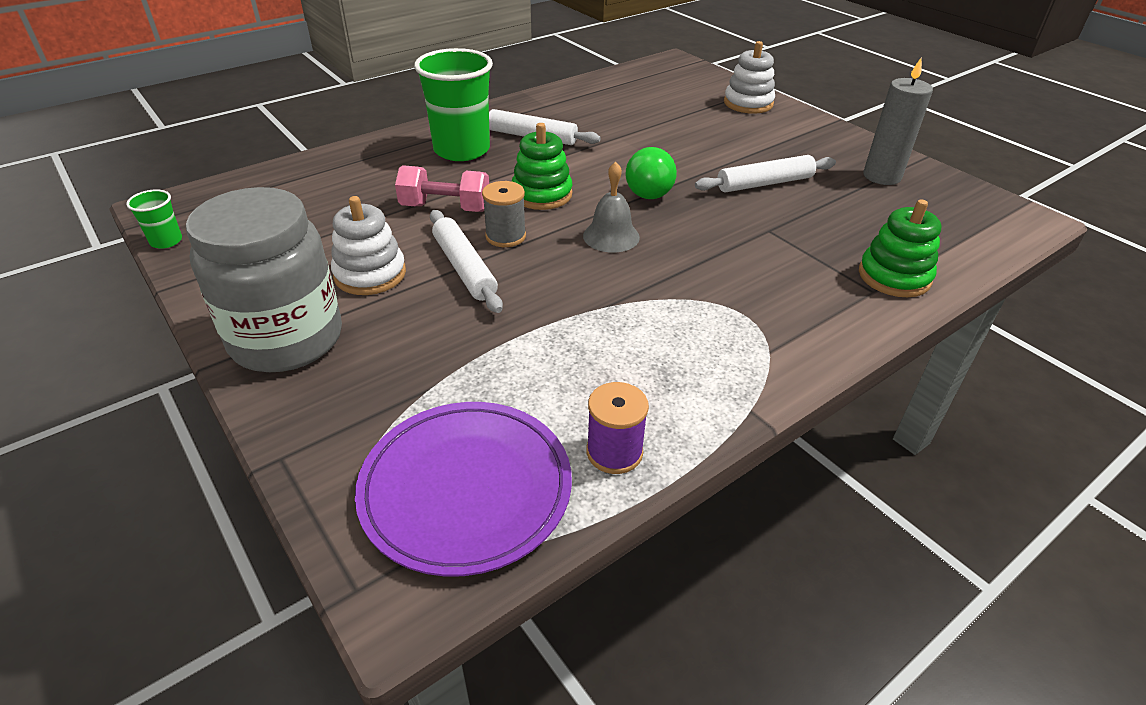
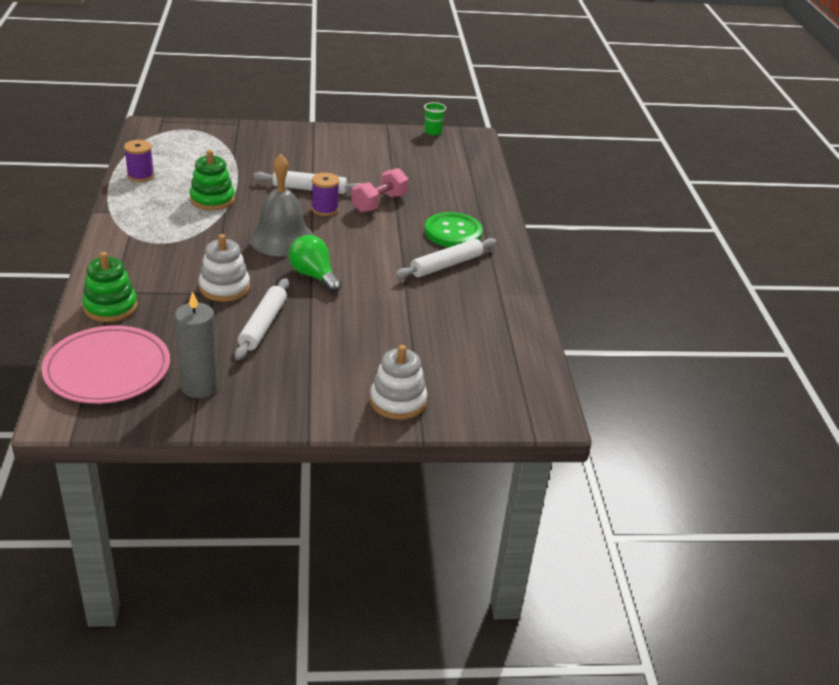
camera: 120 degrees right, 5 degrees down
(286, 339) = (309, 139): grey jar -> none
(370, 274) = (337, 166): white stacking toy -> white stacking toy (224, 287)
(461, 150) = (453, 232): green cup -> green button
(466, 489) = (171, 146): purple plate -> none
(505, 236) = (325, 209): grey spool -> purple spool
(542, 194) = (357, 237): green stacking toy -> green stacking toy (212, 199)
(611, 236) = (281, 238): grey bell -> grey bell, size x1.63
(953, 227) = (107, 369): none -> pink plate

